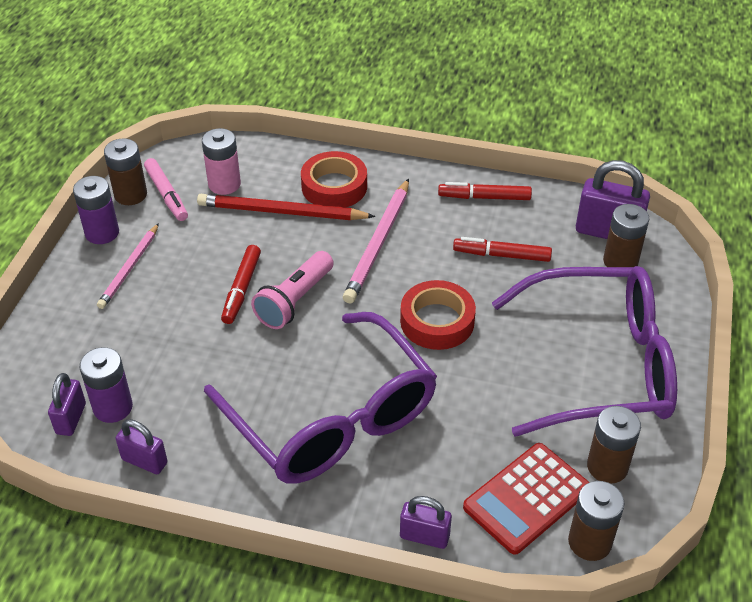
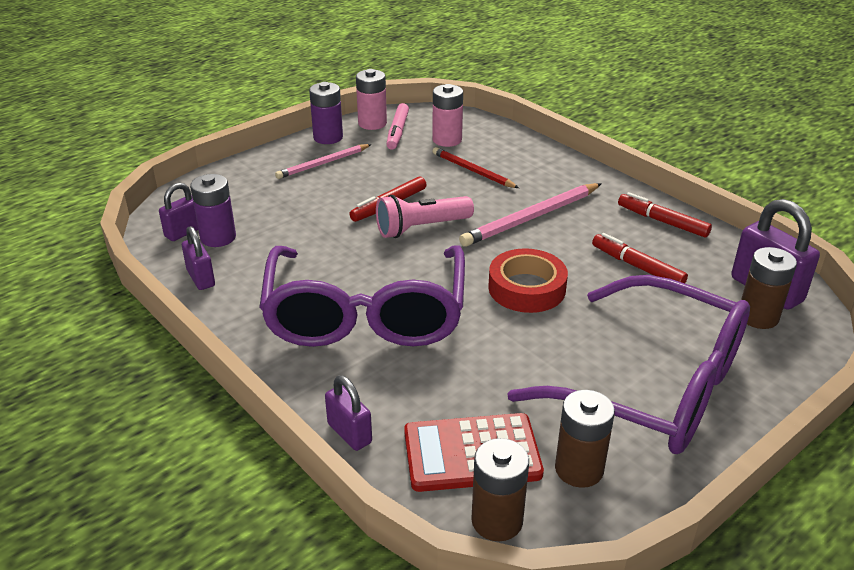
camera: 35 degrees right, 10 degrees down
(130, 195) = (372, 123): brown battery -> pink battery
(281, 212) = (472, 171): red pencil -> red pencil, size x0.66
(334, 186) = (533, 170): red tape -> none

